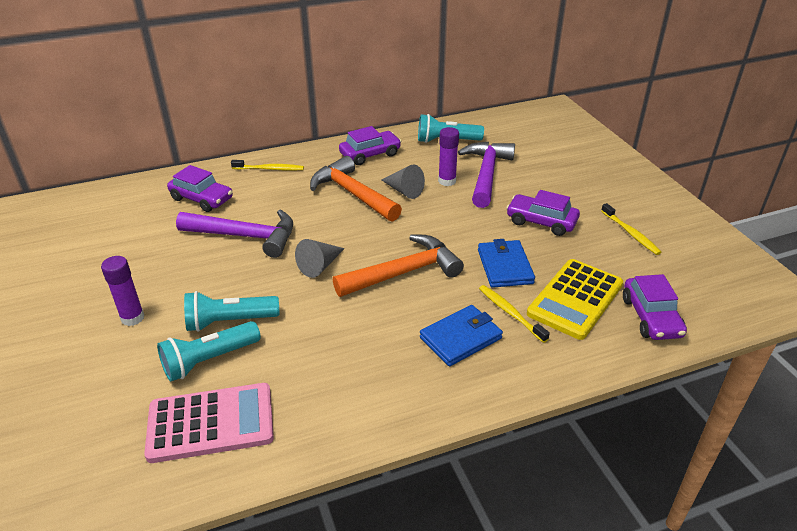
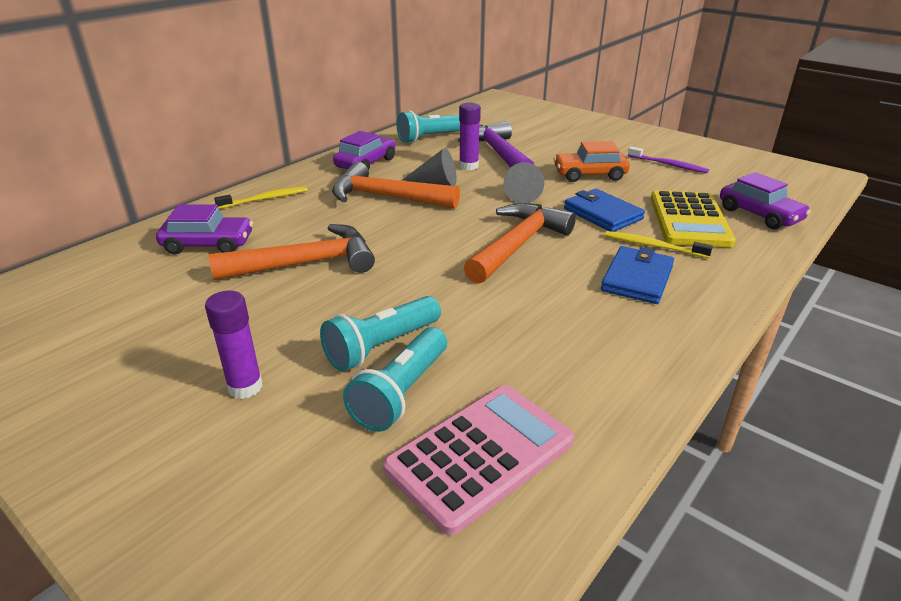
camera: 30 degrees left, 5 degrees down
(246, 236) = (306, 263): purple hammer -> orange hammer
(320, 265) = (425, 264): grey cone -> grey cone (523, 194)
(541, 222) = (589, 175): purple car -> orange car
(630, 233) = (668, 165): yellow toothbrush -> purple toothbrush

